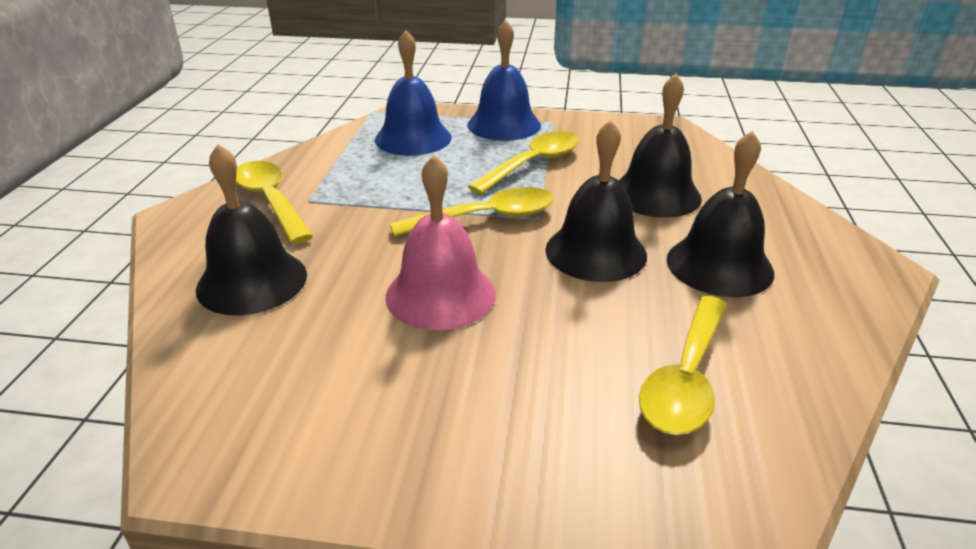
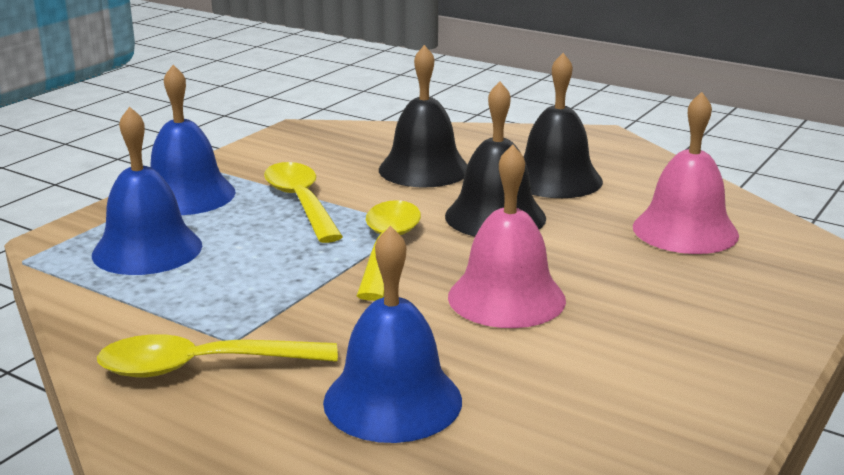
camera: 65 degrees left, 10 degrees down
(252, 281) = (392, 400): black bell -> blue bell
(685, 378) = (685, 230): yellow spoon -> pink bell

